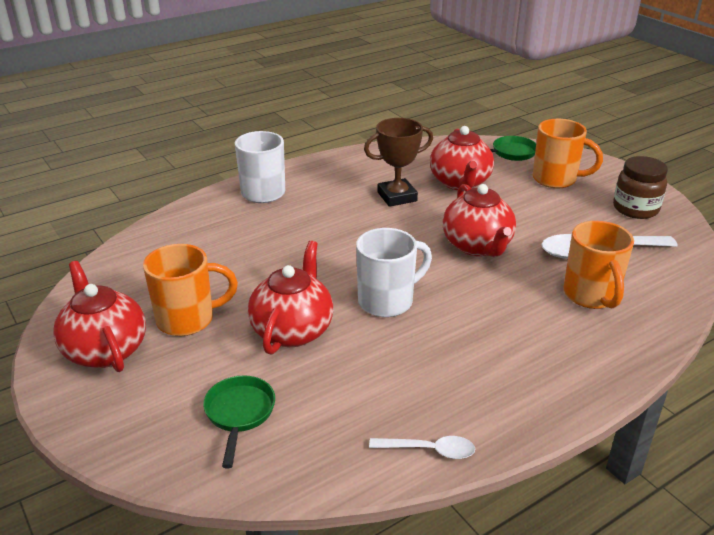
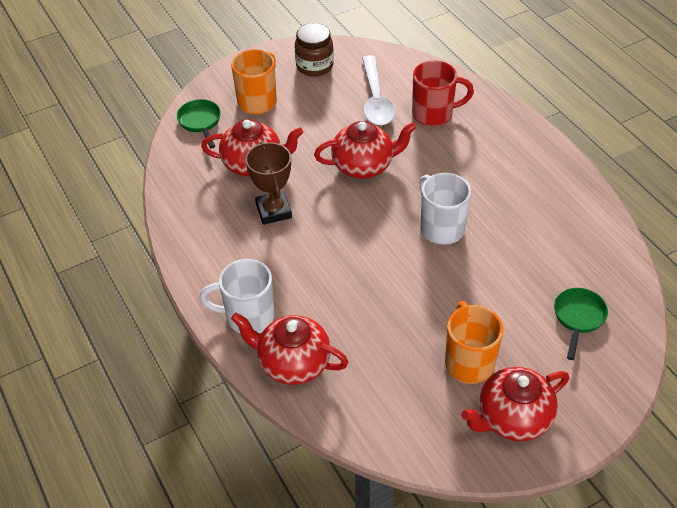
camera: 85 degrees left, 15 degrees up
(239, 414) = (578, 318): green pan -> green pan turned 105 degrees clockwise
(293, 330) = (480, 288): red teapot -> red teapot (293, 363)
(429, 450) = (598, 217): white spoon -> none
(591, 296) = (434, 114): orange mug -> red mug

